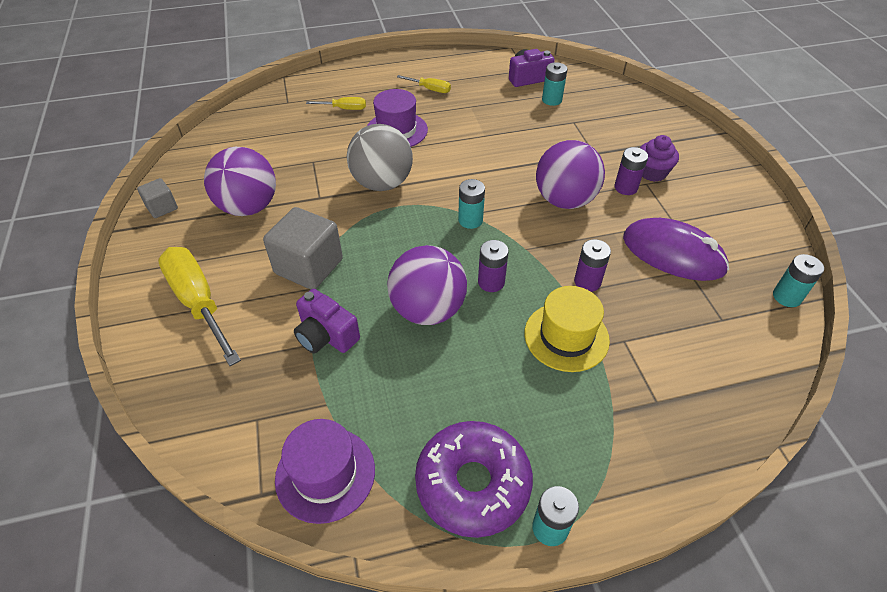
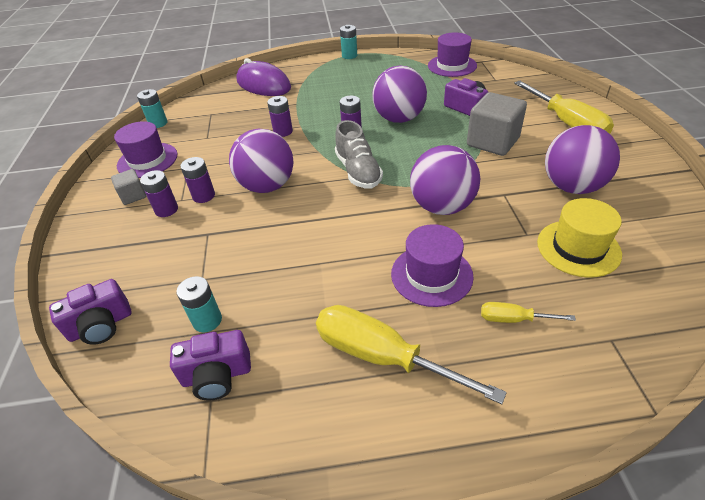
camera: 170 degrees left, 5 degrees down
(162, 207) = (662, 188): grey cube -> grey cube (133, 196)
(382, 183) = (442, 206): grey ball -> purple ball
(430, 89) = (382, 356): yellow screwdriver -> yellow screwdriver, size x2.05
(470, 220) = (358, 171): turquoise battery -> grey shoe
(473, 484) = (380, 64): purple donut -> none
(566, 336) = (312, 107): yellow hat -> yellow hat (578, 248)
(624, 95) = (101, 325): none -> purple camera
(652, 172) = (166, 209): purple cupcake -> purple battery
(673, 253) = (208, 146): purple mouse -> purple mouse (263, 84)
(733, 230) = (147, 160): none -> purple hat

